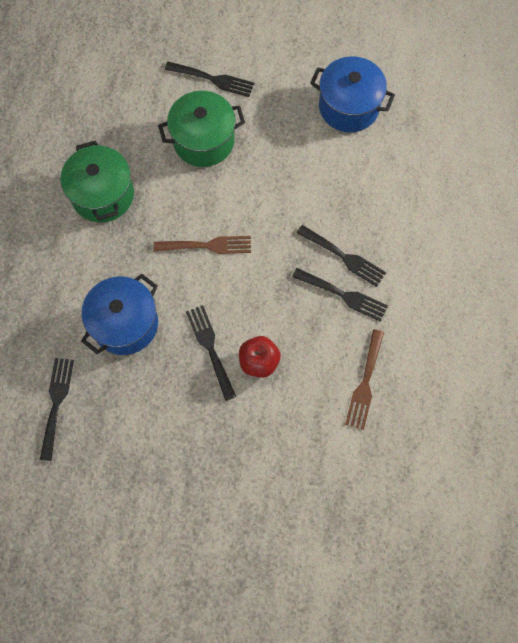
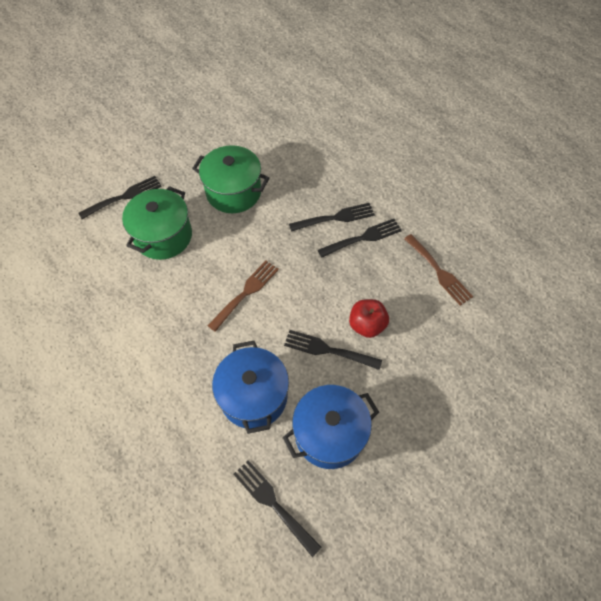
camera: 50 degrees left, 10 degrees down
(103, 195) = (132, 333): green pot -> green pot (233, 192)
(349, 107) = (231, 139): blue pot -> blue pot (329, 434)

